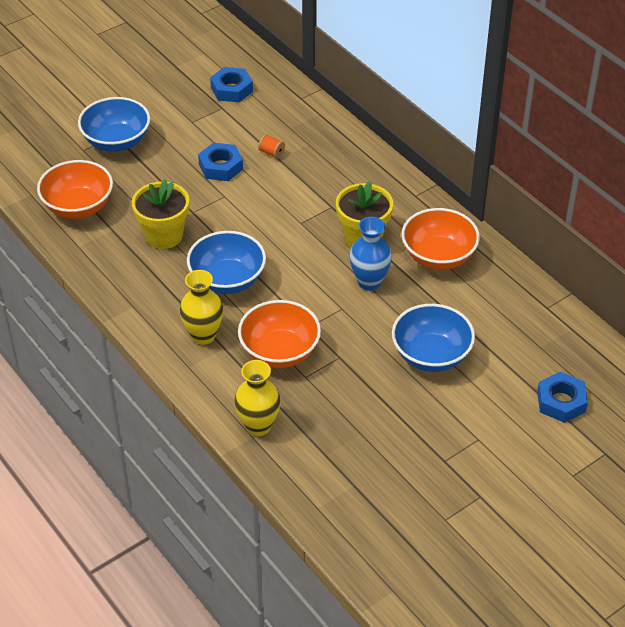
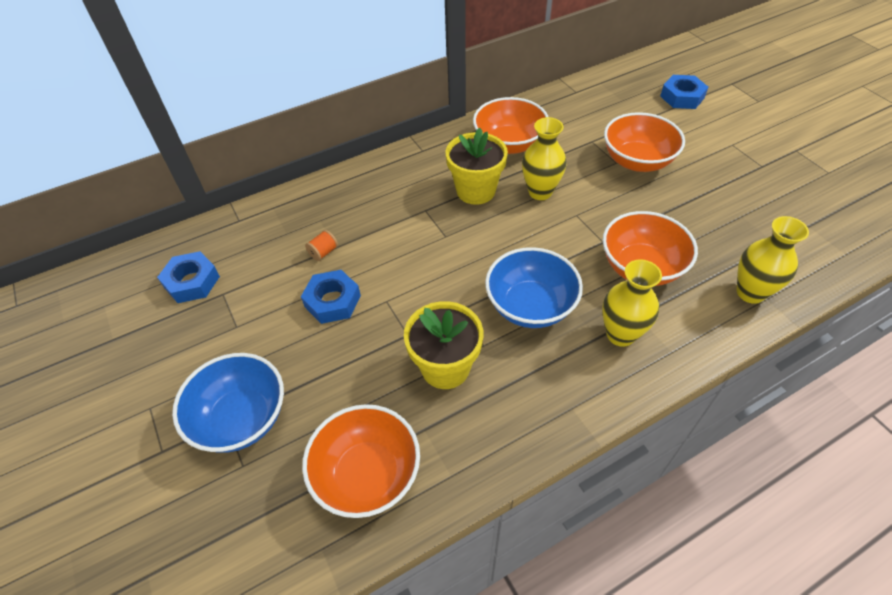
camera: 80 degrees left, 5 degrees up
(369, 282) = (540, 192): blue vase -> yellow vase
(431, 355) = (637, 161): blue bowl -> orange bowl

